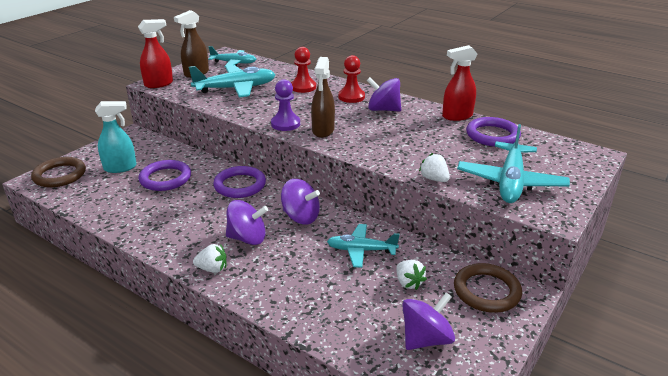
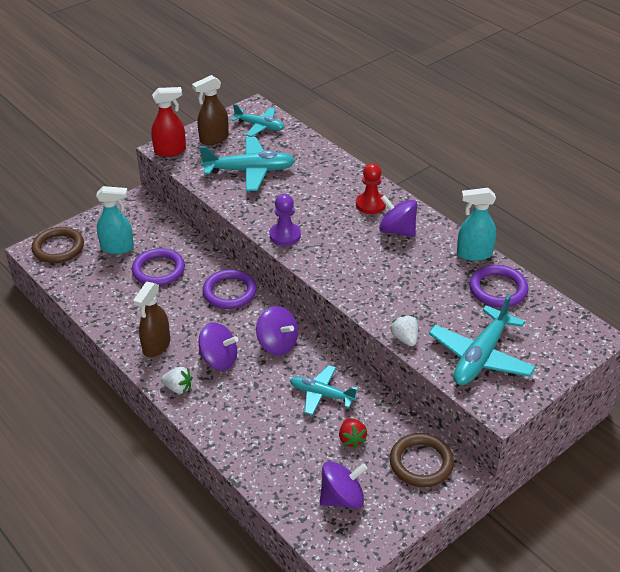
camera: 15 degrees right, 10 degrees up
(303, 87) = (323, 180): red pawn -> none
(323, 131) = (320, 252): brown spray bottle -> brown spray bottle (156, 346)
(408, 283) = (351, 439): white strawberry -> red strawberry
(457, 116) = (474, 254): red spray bottle -> turquoise spray bottle

